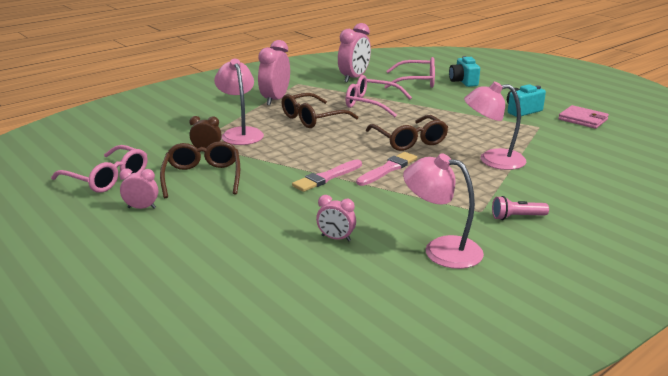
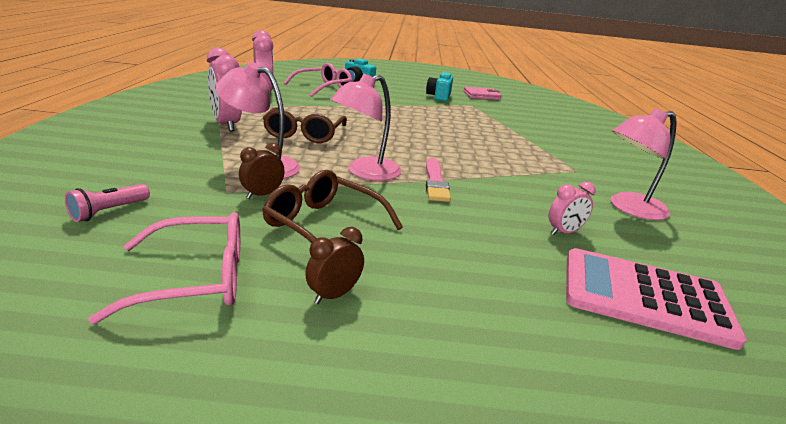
camera: 50 degrees left, 0 degrees up
(141, 208) = (334, 295): pink clock -> brown clock
(288, 286) = (644, 297): none -> pink calculator
(371, 104) = (327, 111): pink glasses -> none
(388, 169) = (460, 160): pink brush -> none
(409, 140) = (421, 133): brown glasses -> none
(492, 160) = (500, 133): pink lamp -> pink lamp (365, 172)
(517, 217) = (601, 167): pink flashlight -> pink flashlight (109, 211)

